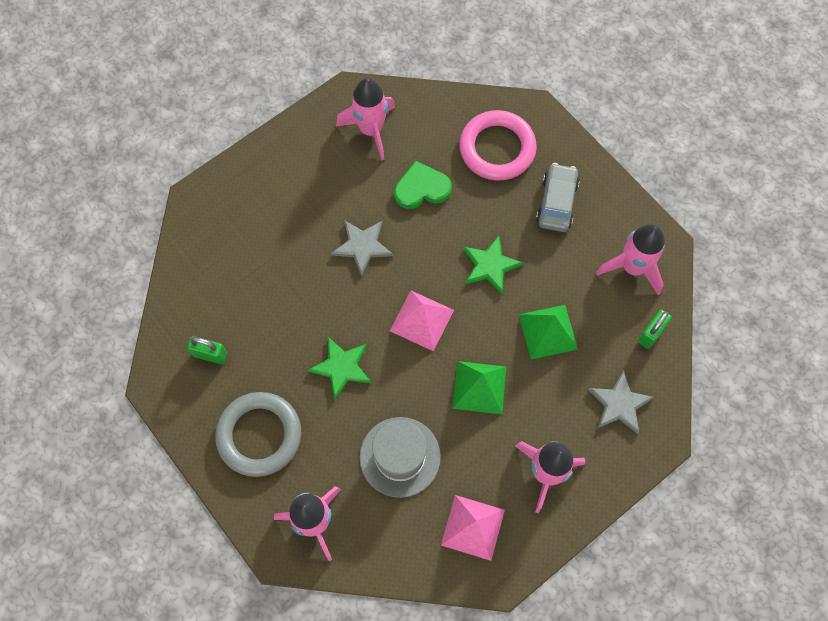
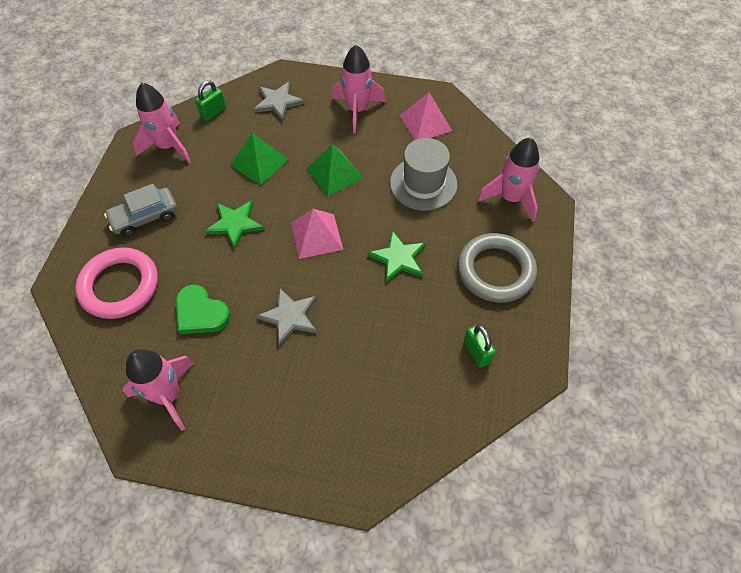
camera: 130 degrees left, 10 degrees down
(651, 334) = (213, 112): green padlock -> green padlock turned 45 degrees counterclockwise

